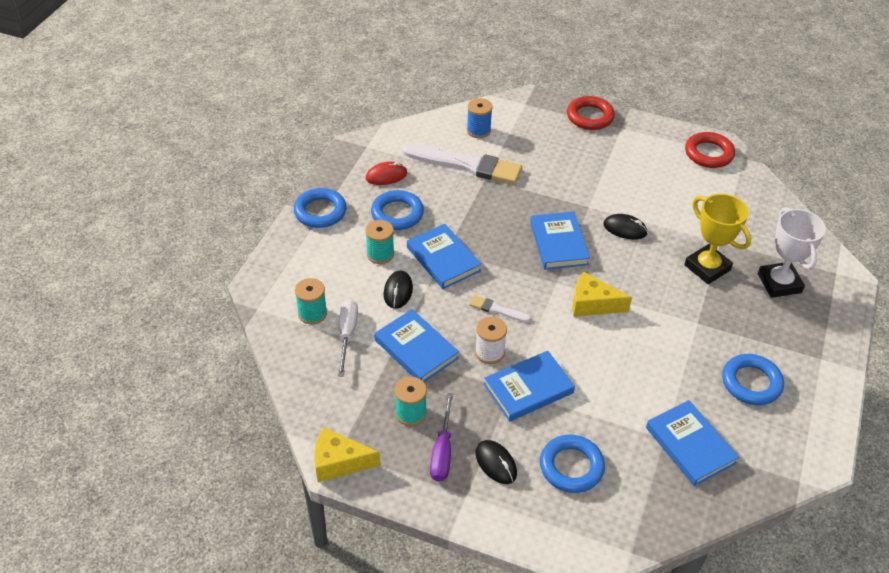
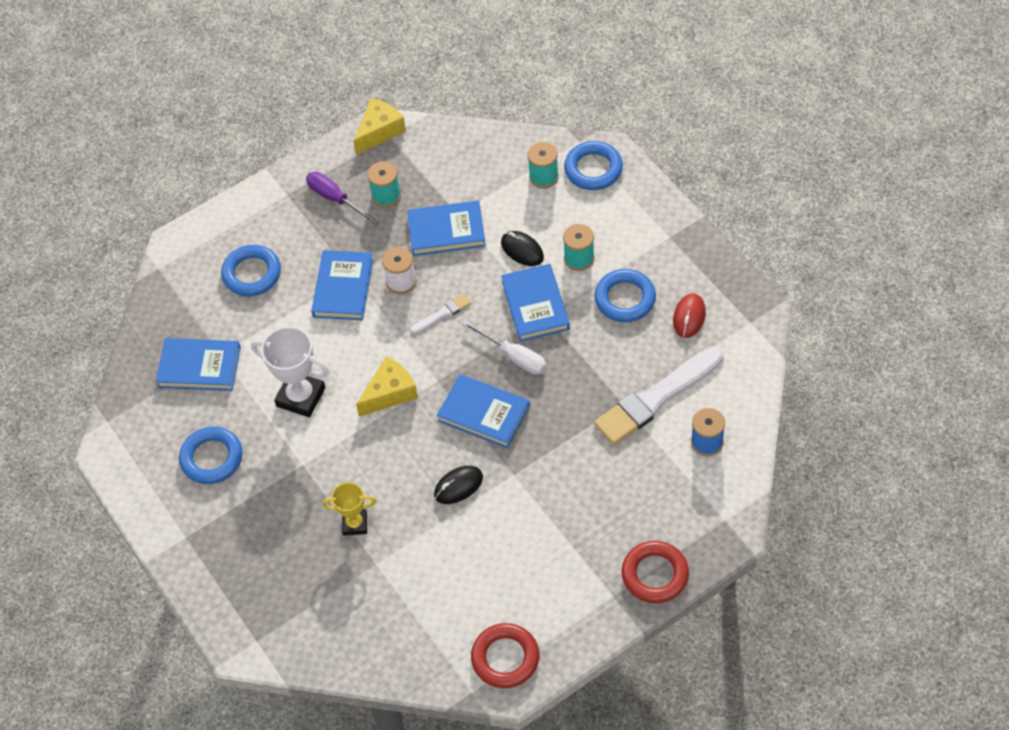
camera: 130 degrees right, 10 degrees up
(320, 211) = (673, 237): blue ring -> blue ring (593, 169)
(347, 334) = (500, 191): white screwdriver -> white screwdriver (514, 356)
(443, 259) = (535, 305): blue book -> blue book turned 75 degrees clockwise
(496, 463) = (296, 227): black mouse -> none
(707, 267) = (355, 524): yellow trophy -> yellow trophy, size x0.62
(779, 283) = (287, 574): white trophy -> white trophy (300, 397)

